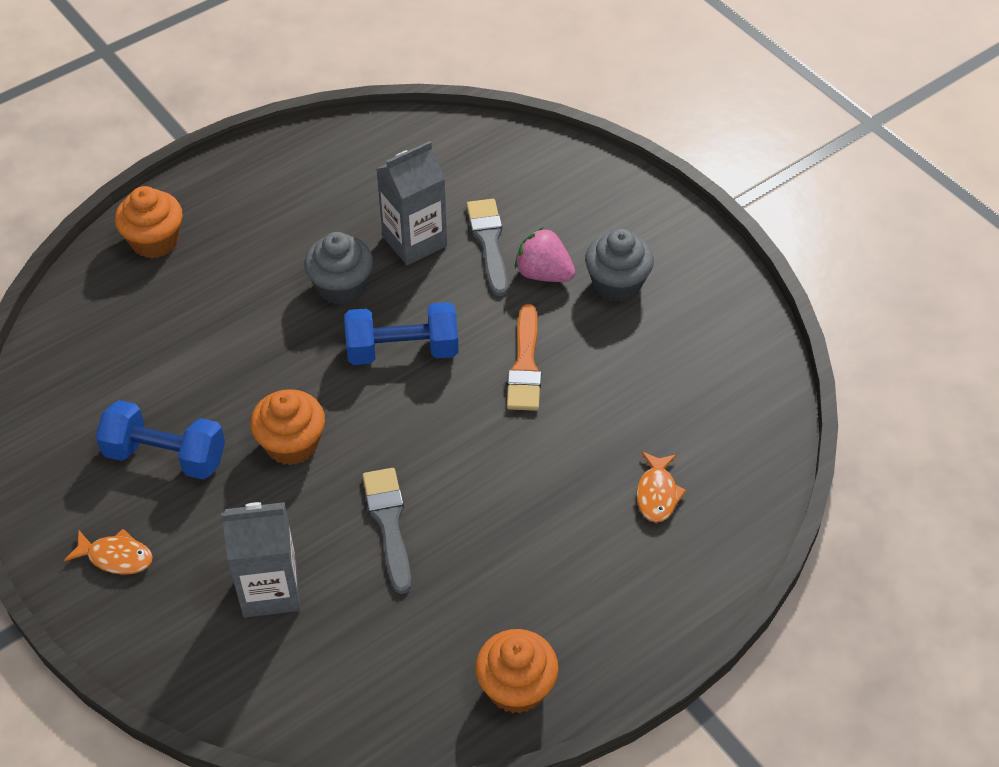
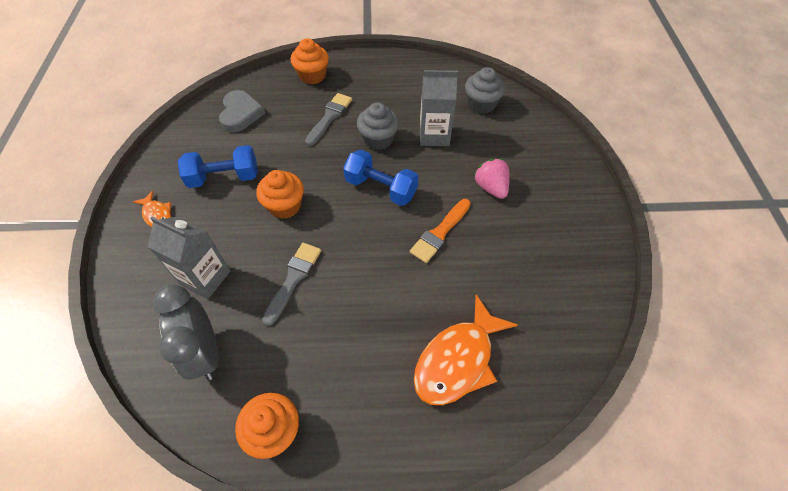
camera: 35 degrees right, 5 degrees up
(97, 355) = (240, 114): none -> grey heart
(166, 456) = (224, 177): blue dumbbell -> blue dumbbell turned 60 degrees counterclockwise
(357, 666) = (205, 352): none -> grey clock
(489, 242) = (473, 155): grey brush -> grey brush (329, 117)
(617, 283) = (530, 215): grey cupcake -> grey cupcake (481, 104)
(657, 493) = (458, 360): orange fish -> orange fish, size x2.01

